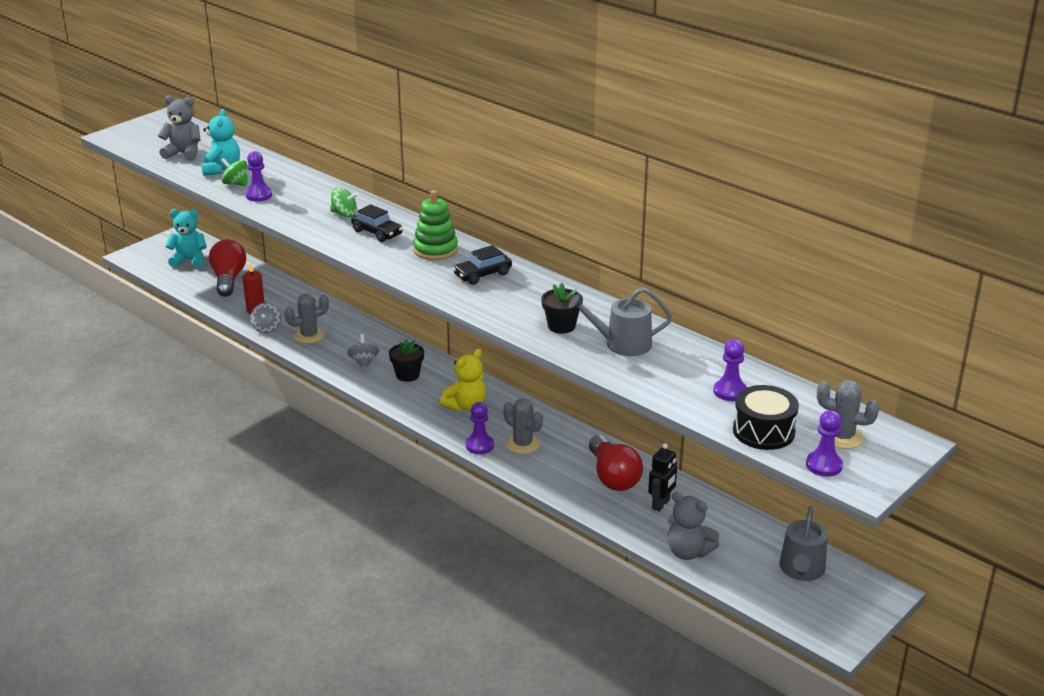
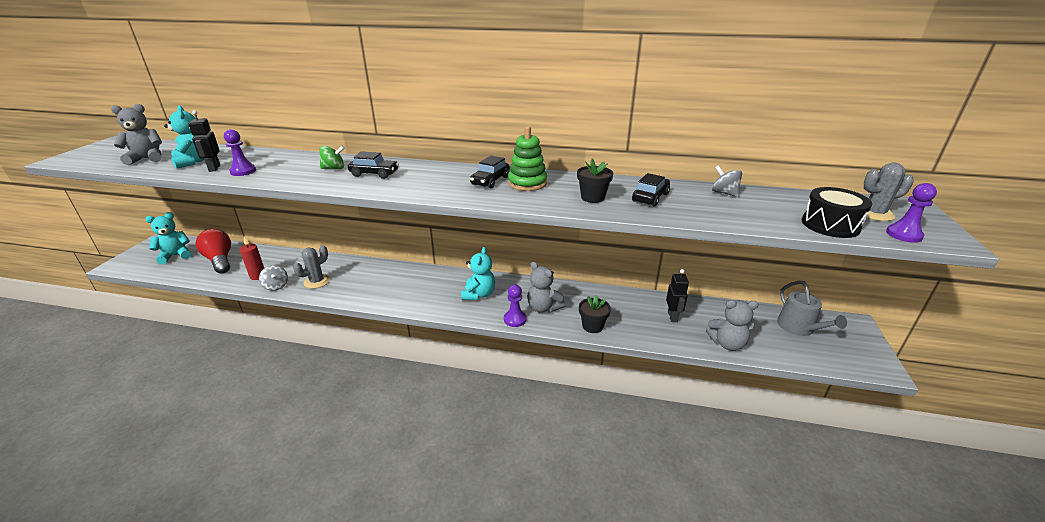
camera: 30 degrees left, 0 degrees up
(236, 184) = (214, 168): green spinning top -> black robot
(364, 362) = (376, 287): grey spinning top -> grey spinning top (724, 193)
(407, 375) = (417, 286): black flower pot -> black flower pot (592, 326)
(435, 250) = (434, 174): green stacking toy -> green stacking toy (527, 183)
(466, 406) = (479, 294): yellow teddy bear -> turquoise teddy bear
(523, 444) = (543, 308): grey cactus -> grey teddy bear
(613, 477) = (623, 309): red light bulb -> none
(622, 344) = (650, 197): grey watering can -> black car
(730, 391) = (764, 207): purple pawn -> none

